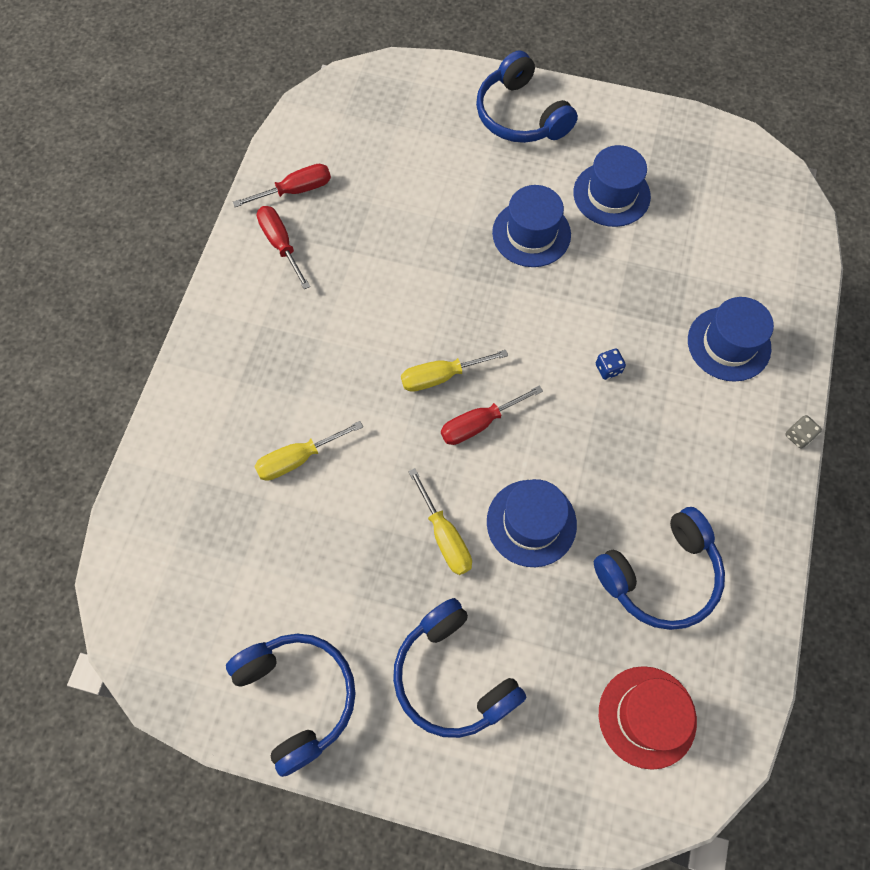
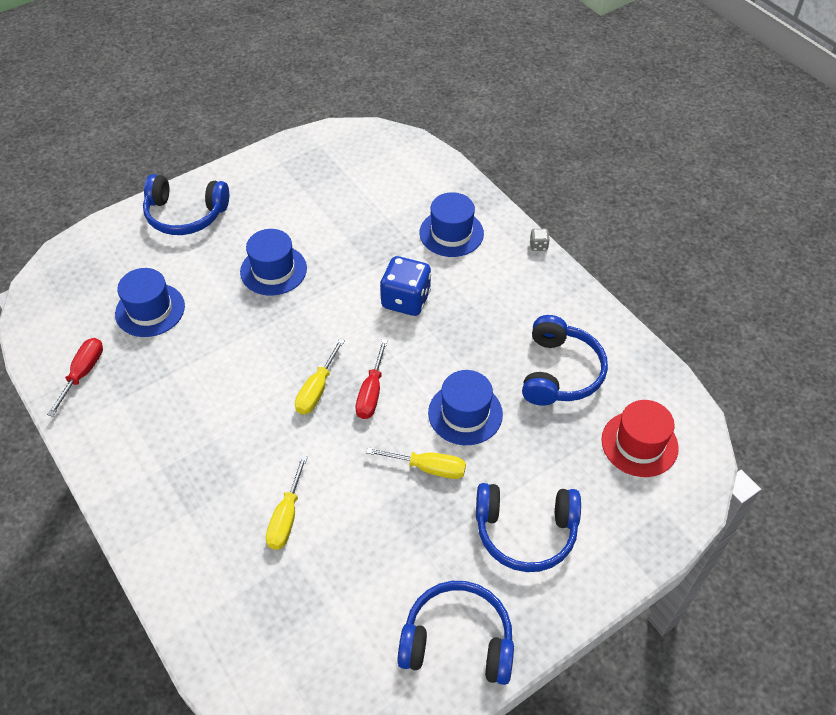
camera: 50 degrees left, 15 degrees down
(281, 244) = (113, 412): red screwdriver -> none
(608, 369) = (406, 300): blue dice -> blue dice, size x2.33
(611, 194) = (294, 213): blue hat -> blue hat (150, 310)

